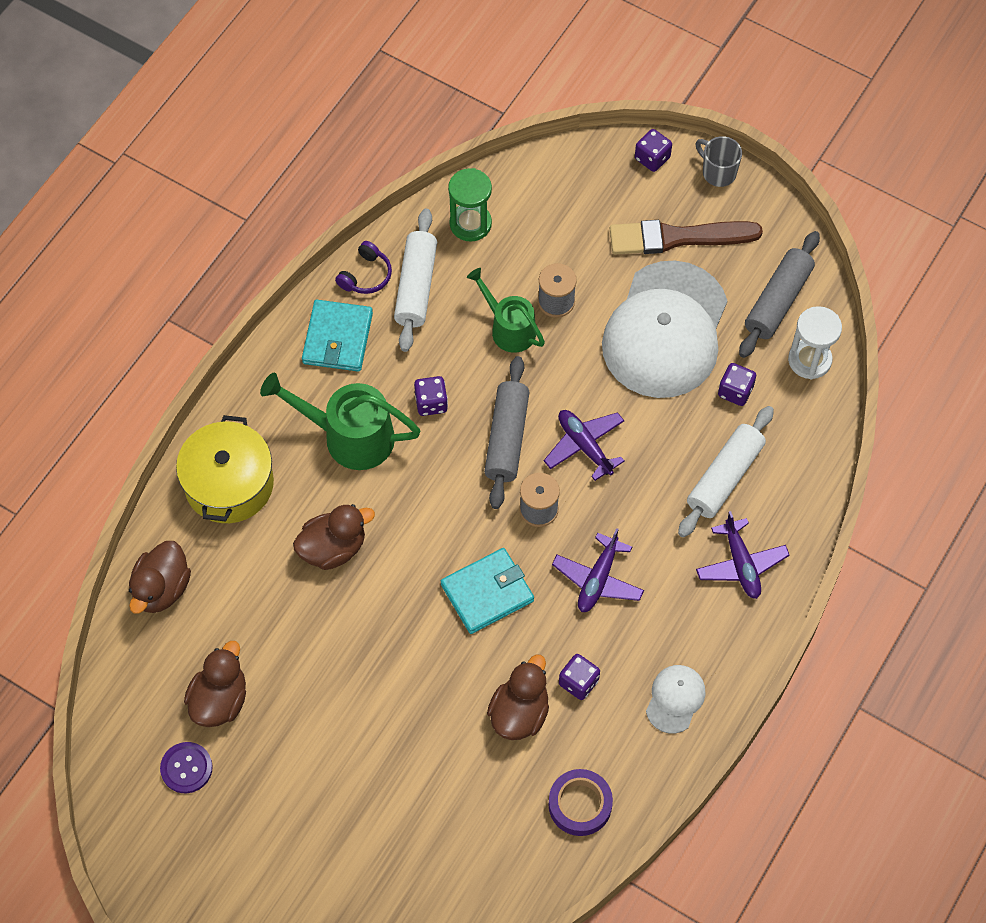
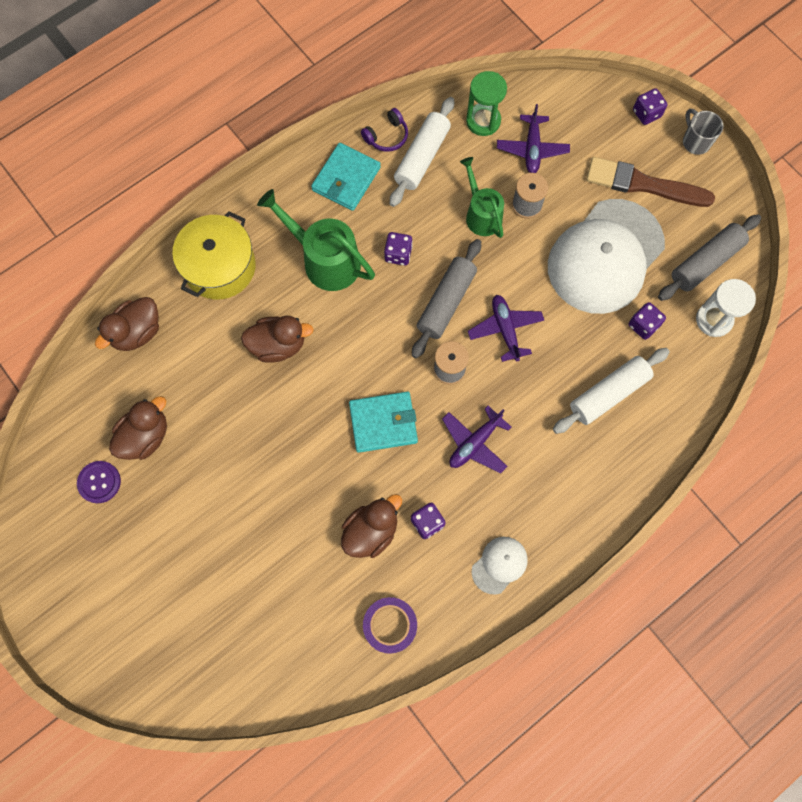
camera: 20 degrees right, 10 degrees up
(741, 564) = (595, 471): purple plane -> purple plane (532, 149)

